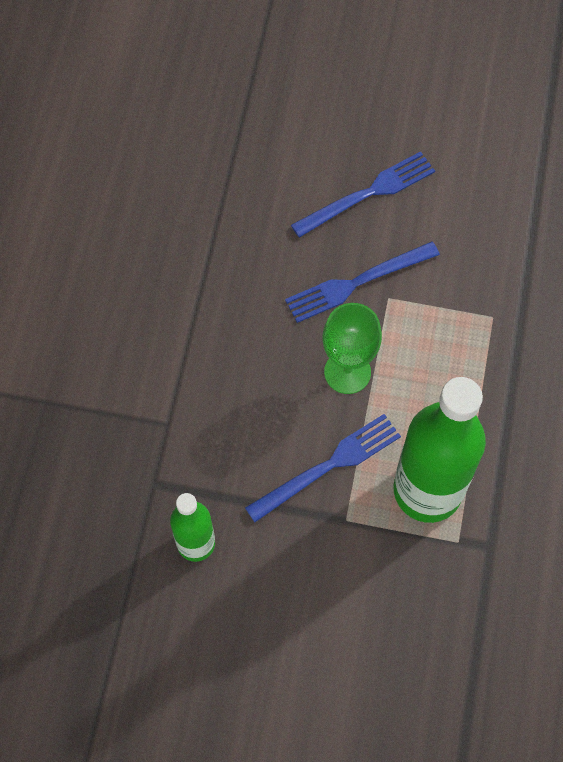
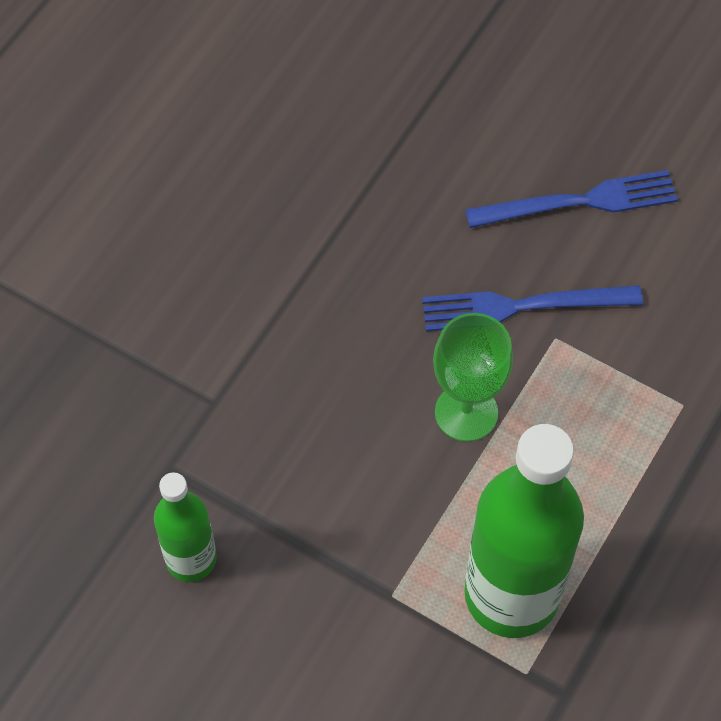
camera: 20 degrees right, 5 degrees down
(328, 466) = (395, 521): blue fork -> none

